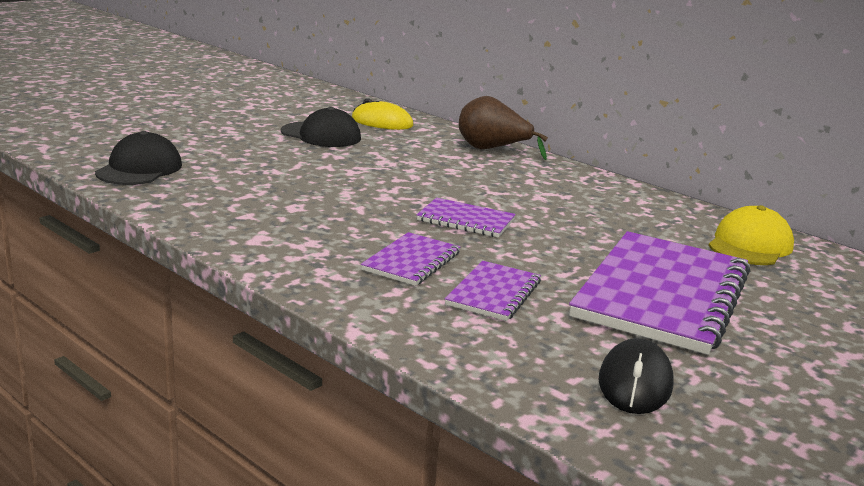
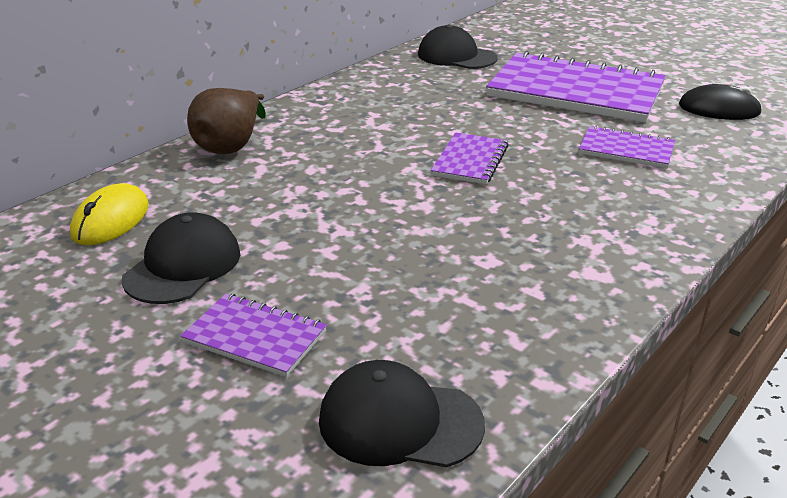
camera: 90 degrees left, 10 degrees up
(411, 261) = (590, 185): purple notebook -> purple notebook (255, 337)
(750, 245) = (456, 56): yellow cap -> black cap

